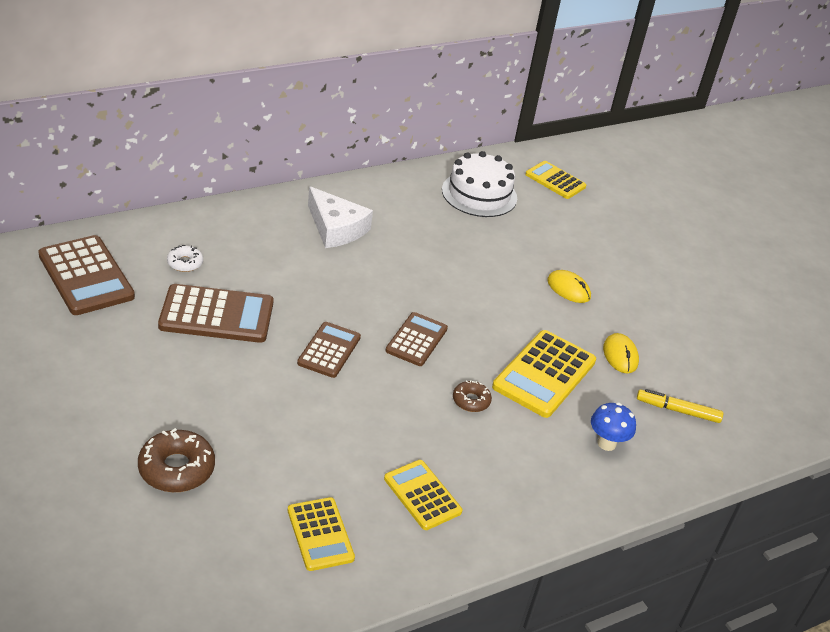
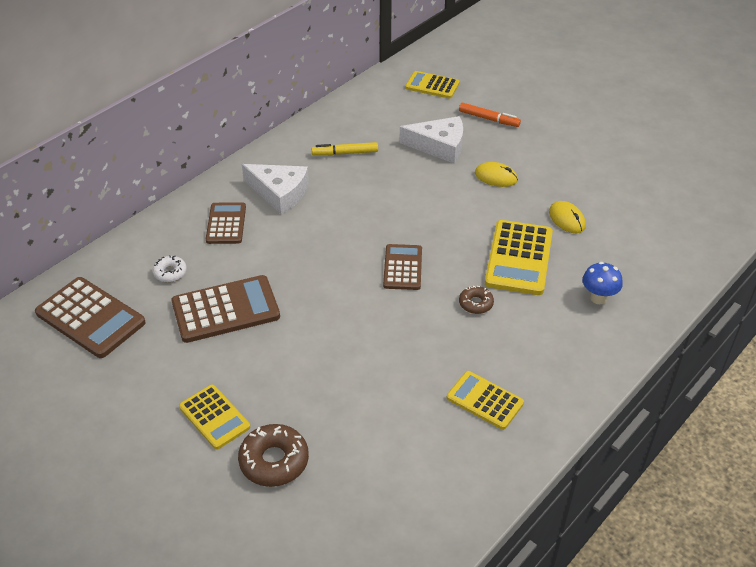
camera: 15 degrees left, 5 degrees up
(320, 534) = (424, 468): yellow calculator -> yellow calculator (214, 417)
(329, 350) = (338, 305): brown calculator -> brown calculator (226, 224)
(479, 194) = (378, 119): white cake -> none
(526, 240) = (439, 146): none -> white cheese
(596, 231) = (489, 119): none -> orange marker
(678, 410) = (635, 249): yellow marker -> yellow marker (345, 153)

